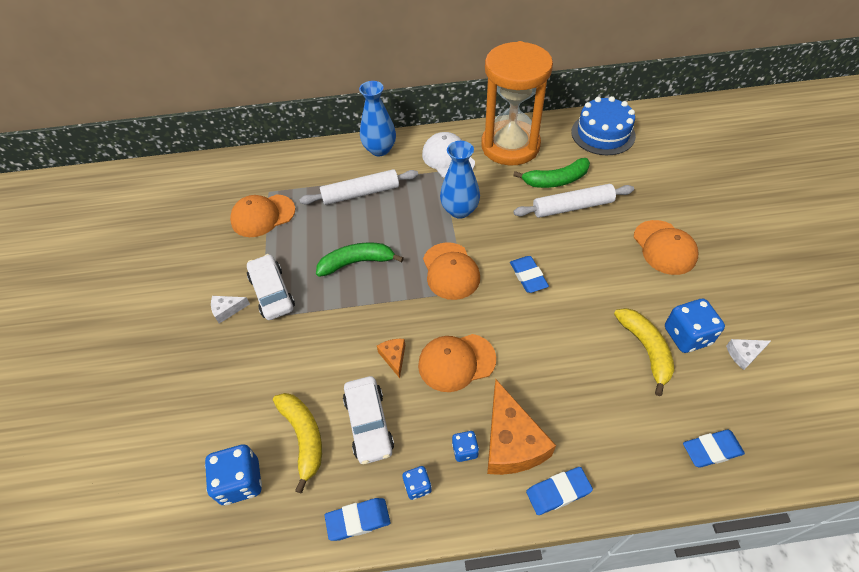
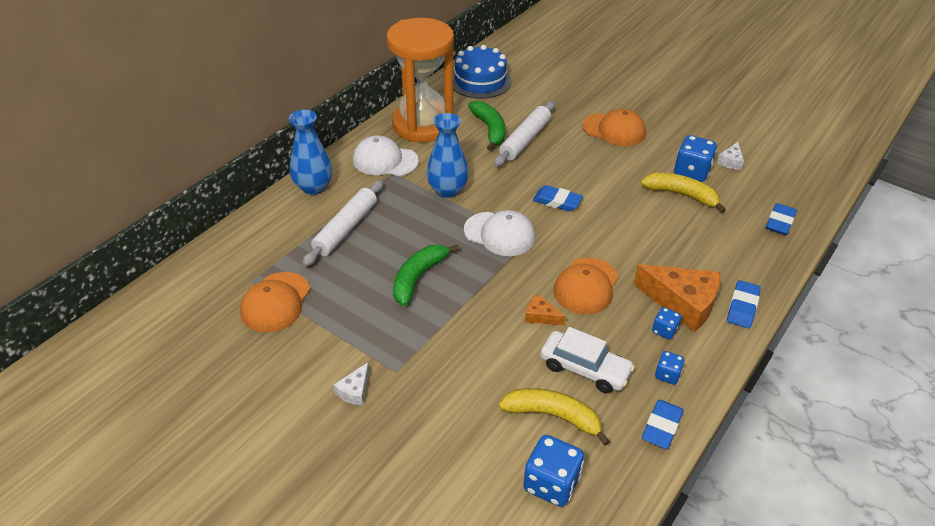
camera: 50 degrees left, 10 degrees down
(272, 292) = (377, 349): white car -> none
(450, 271) = (500, 234): orange cap -> white cap
(556, 180) = (490, 129): green banana -> green banana turned 45 degrees counterclockwise

